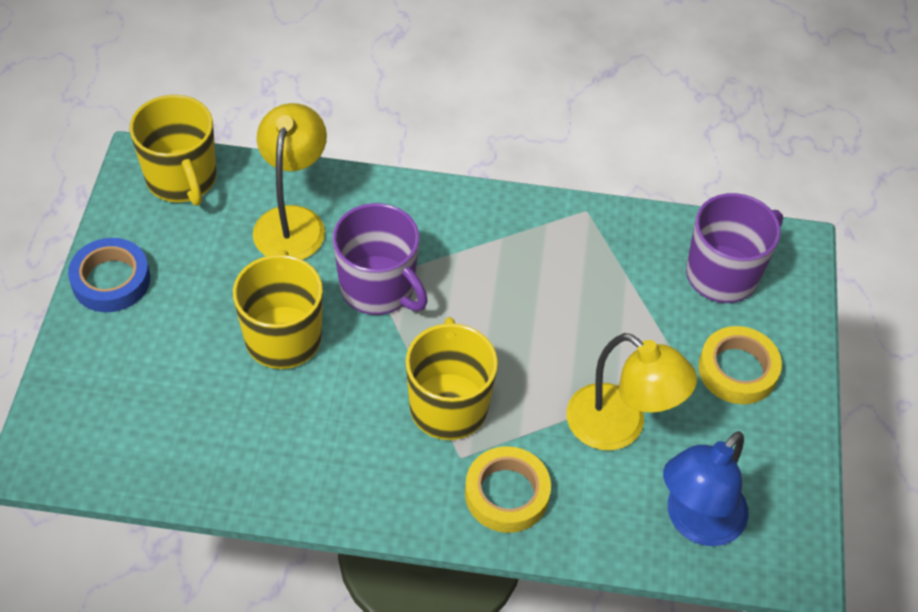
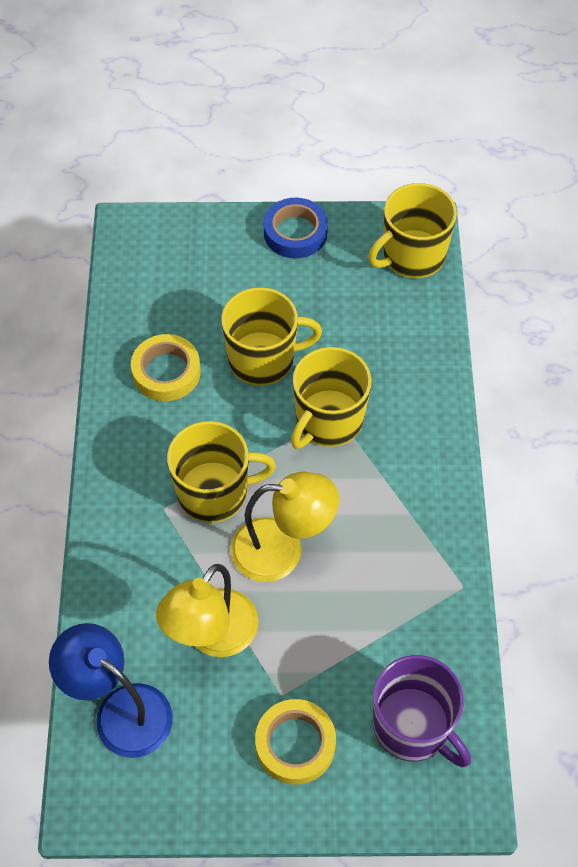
camera: 85 degrees right, 5 degrees up
(292, 221) = (386, 344): yellow lamp -> yellow lamp (282, 550)
(378, 288) = (328, 421): purple mug -> yellow mug
(506, 494) = (132, 549): yellow tape -> yellow tape (166, 372)

